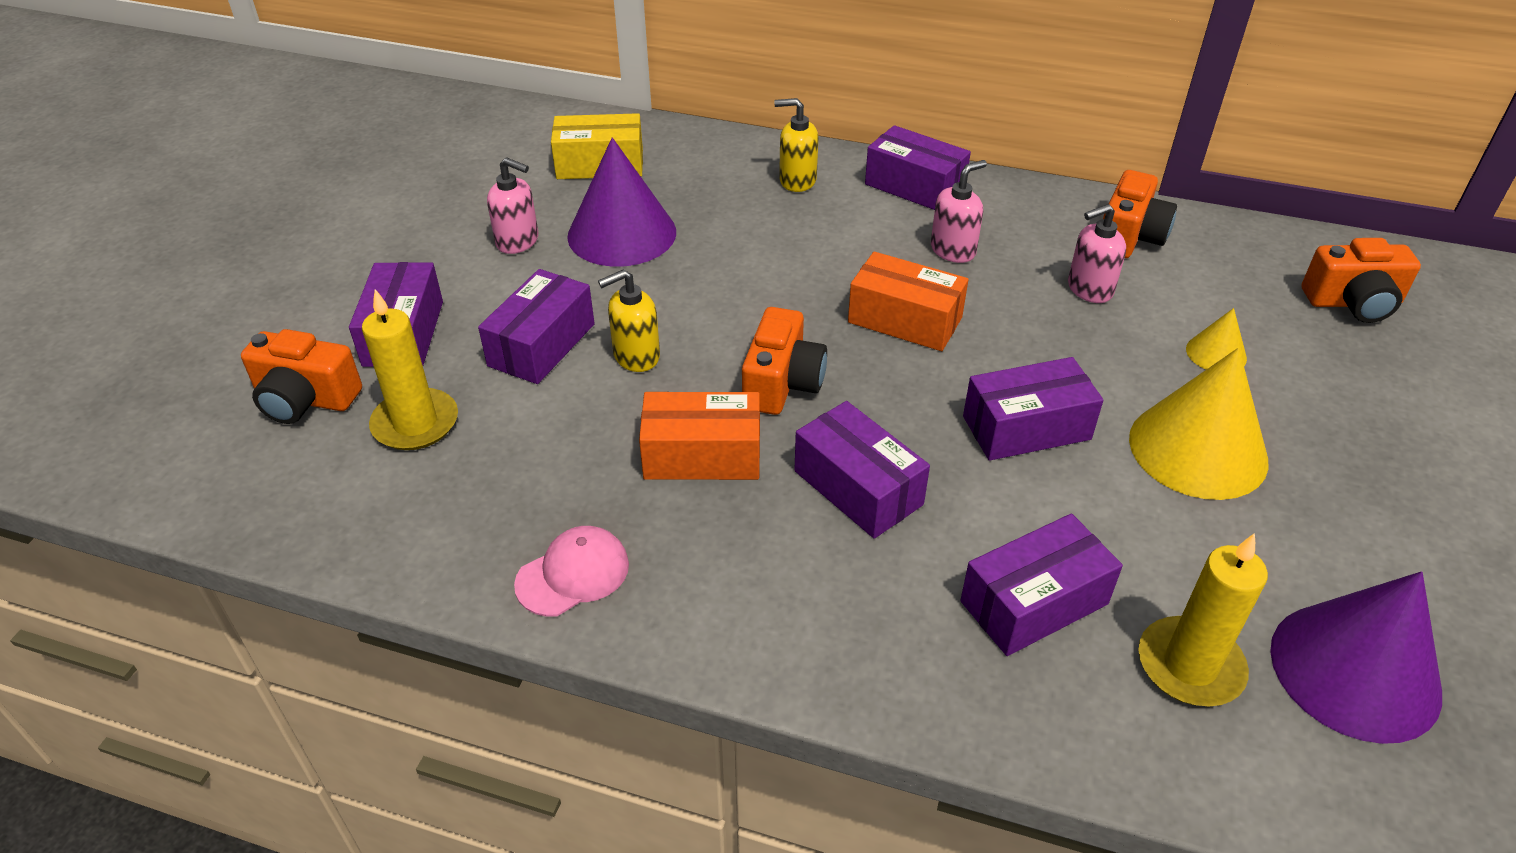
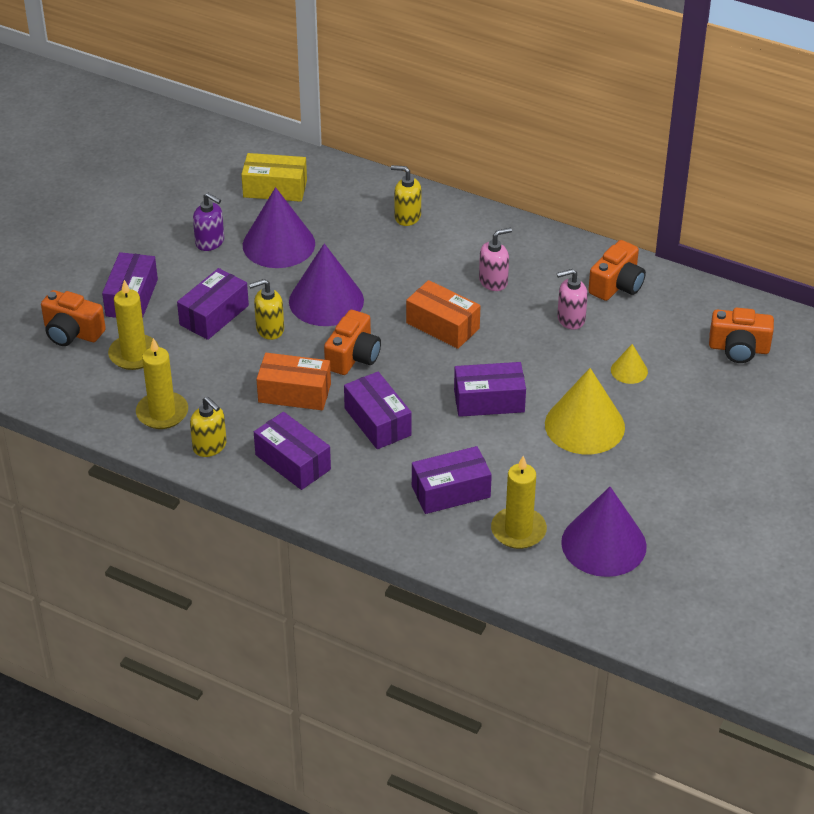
camera: 10 degrees right, 0 degrees up
(476, 521) = (162, 413): none -> yellow candle
(518, 241) = (210, 242): pink soap dispenser -> purple soap dispenser
(573, 574) = (210, 446): pink cap -> yellow soap dispenser
(714, 304) = (326, 300): none -> purple cone
(914, 186) = (487, 230): purple box -> purple box (293, 462)

